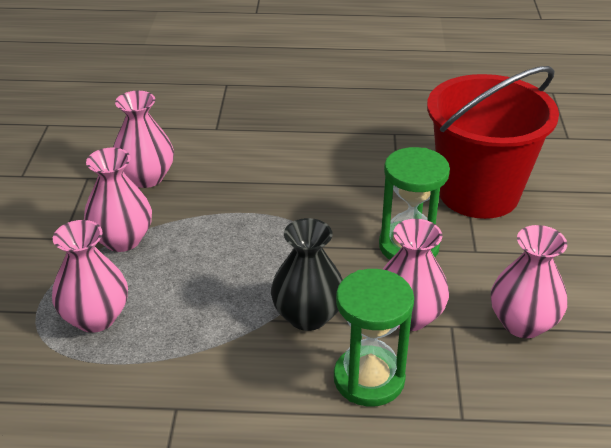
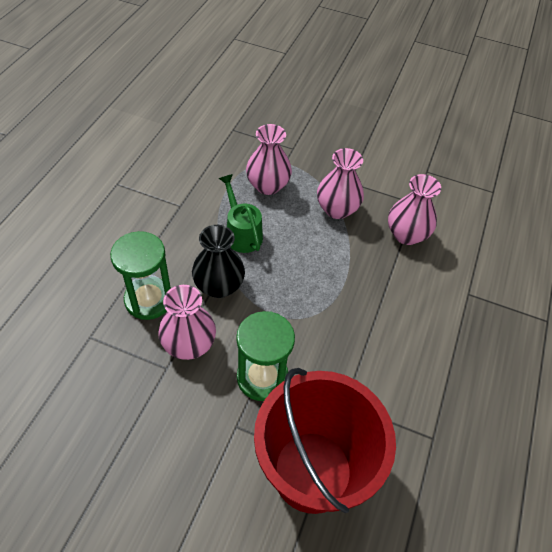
camera: 105 degrees right, 15 degrees up
(204, 320) = (241, 233): none -> green watering can
(523, 323) = (143, 419): pink vase -> none

